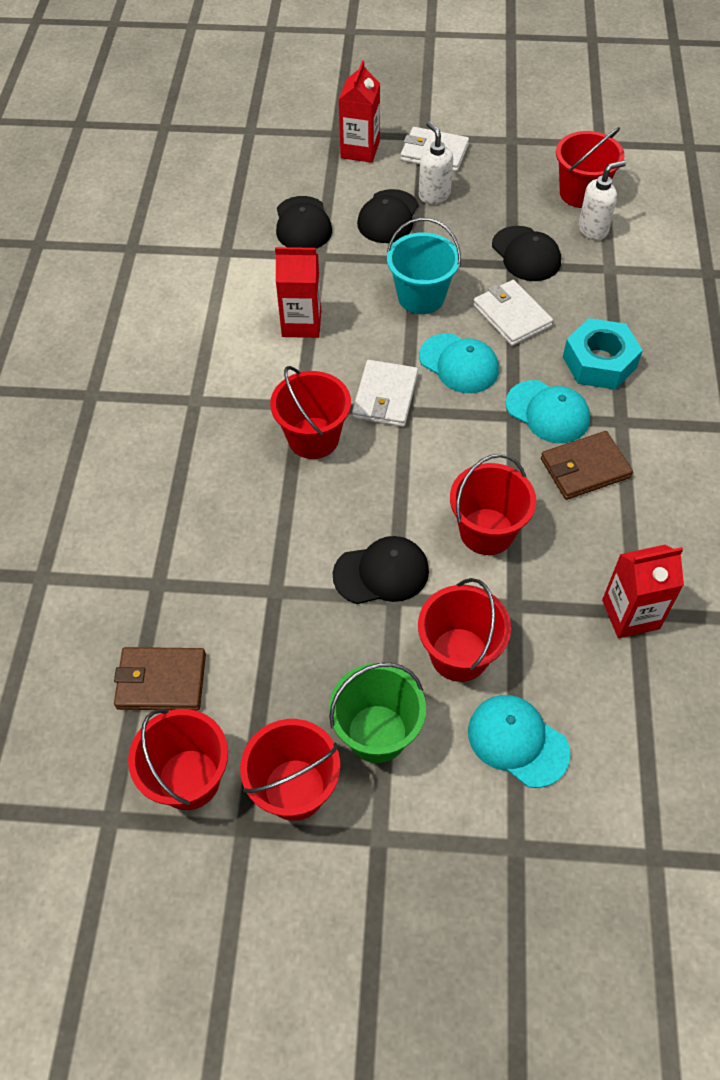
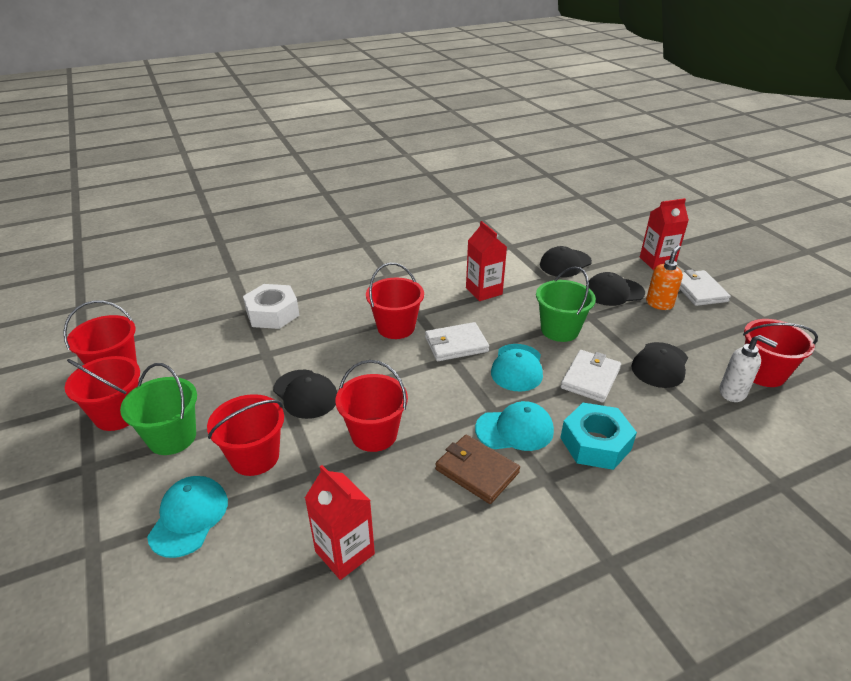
camera: 60 degrees right, 20 degrees down
(161, 681) = (180, 335): brown wallet -> none
(188, 557) = (272, 313): none -> white nut
(421, 297) = (559, 330): turquoise bucket -> green bucket
(434, 195) = (659, 304): white soap dispenser -> orange soap dispenser
(548, 412) = (515, 430): turquoise cap -> turquoise cap turned 105 degrees counterclockwise

